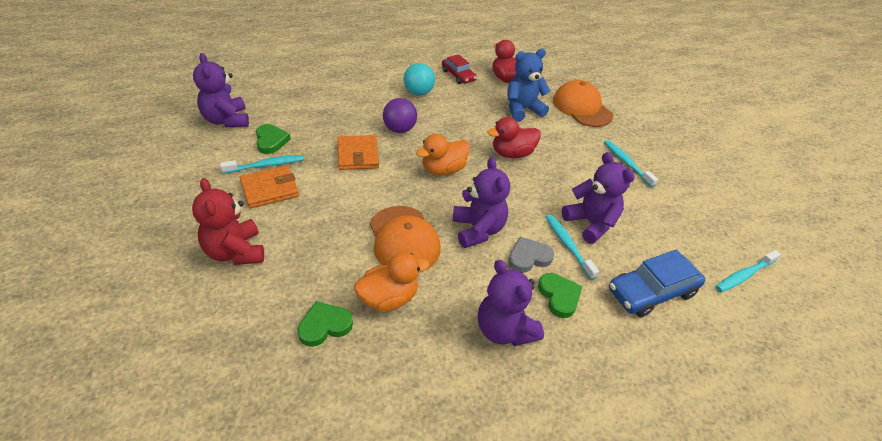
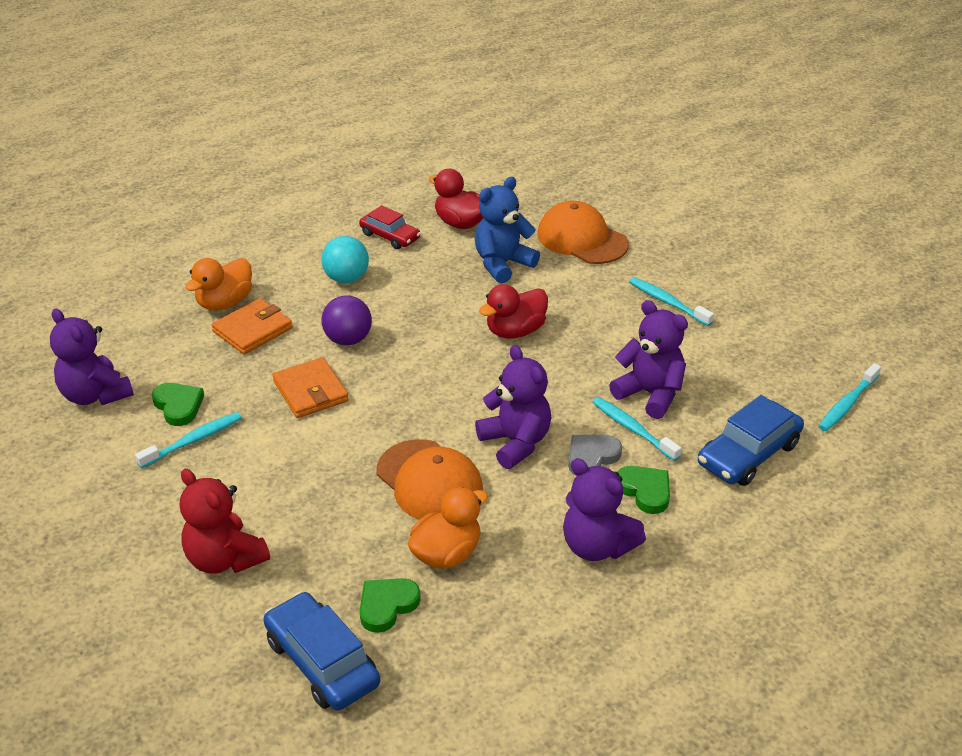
camera: 15 degrees left, 5 degrees down
(253, 356) = (322, 662): none -> blue car
(270, 189) = (219, 470): orange wallet -> orange wallet (252, 330)
(443, 170) = (435, 378): orange duck -> orange duck (224, 302)

